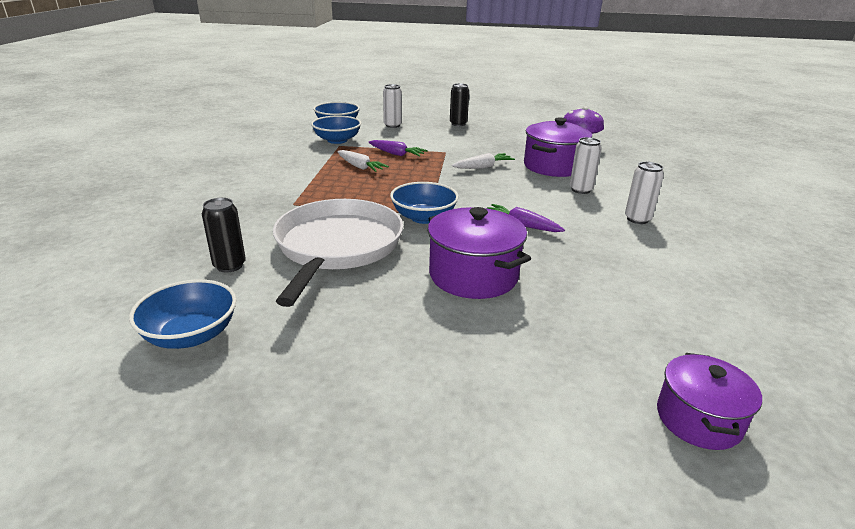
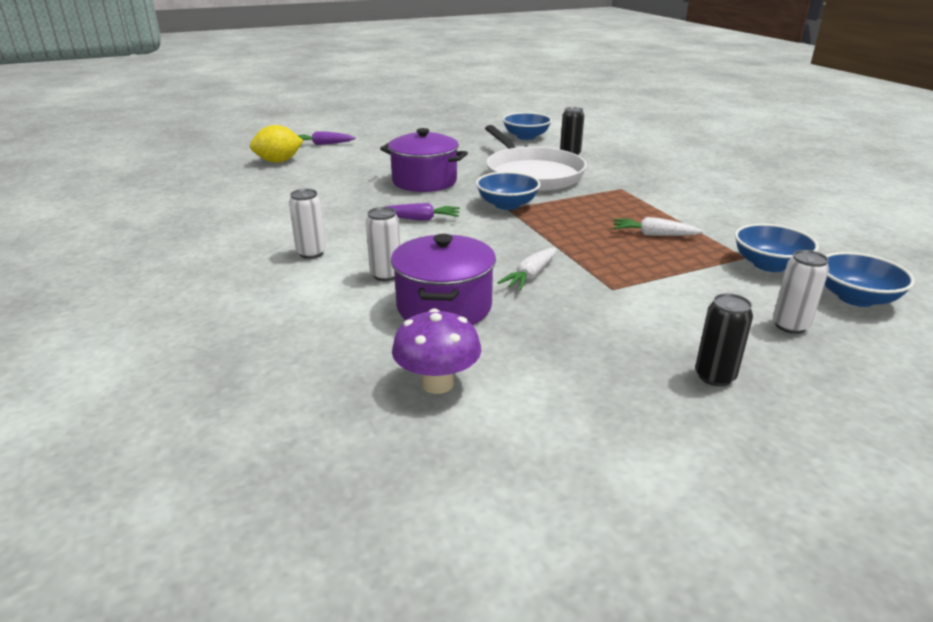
camera: 150 degrees right, 0 degrees up
(397, 154) = (658, 265): purple carrot -> purple carrot (323, 144)
(698, 419) = (278, 161): purple pot -> yellow lemon

